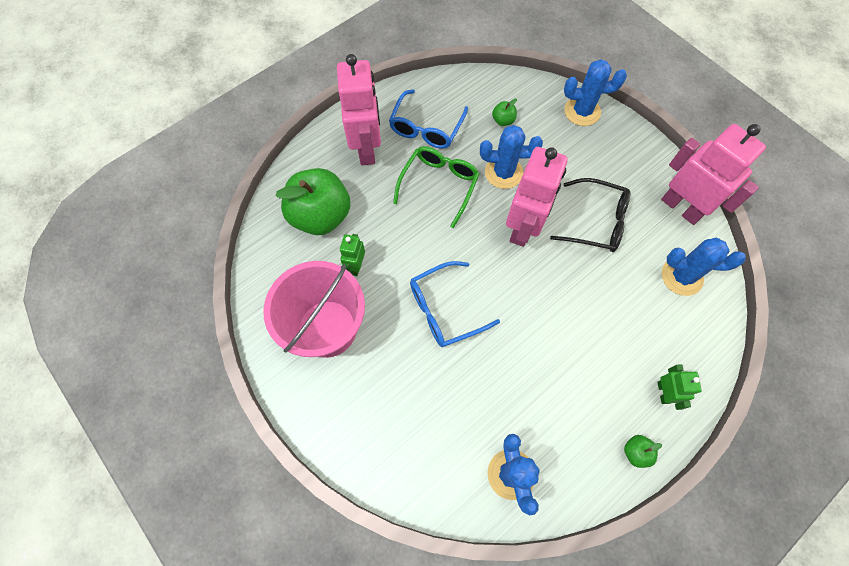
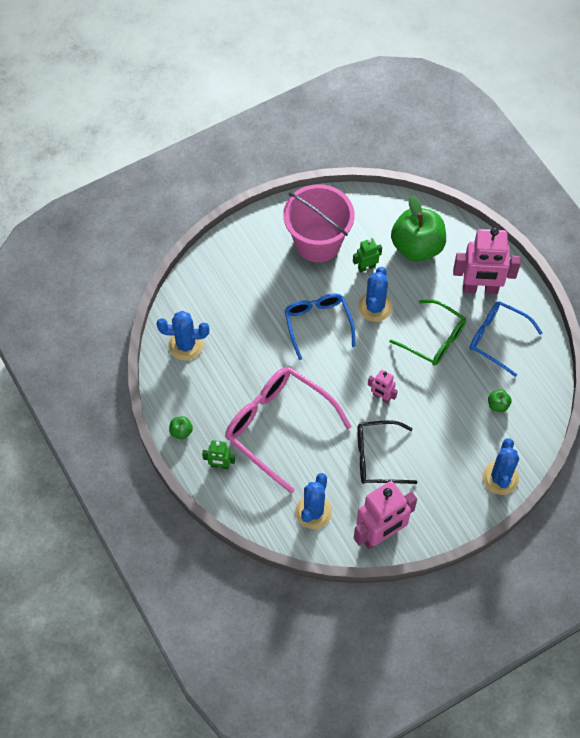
camera: 100 degrees right, 5 degrees down
(356, 266) = (366, 267): green robot -> green robot turned 45 degrees counterclockwise
(503, 172) = (439, 393): blue cactus -> blue cactus (375, 307)
(523, 227) = (381, 397): pink robot -> pink robot, size x0.48
(592, 332) = (278, 427): none -> pink glasses
(596, 222) = (377, 457): black glasses -> black glasses turned 60 degrees clockwise

